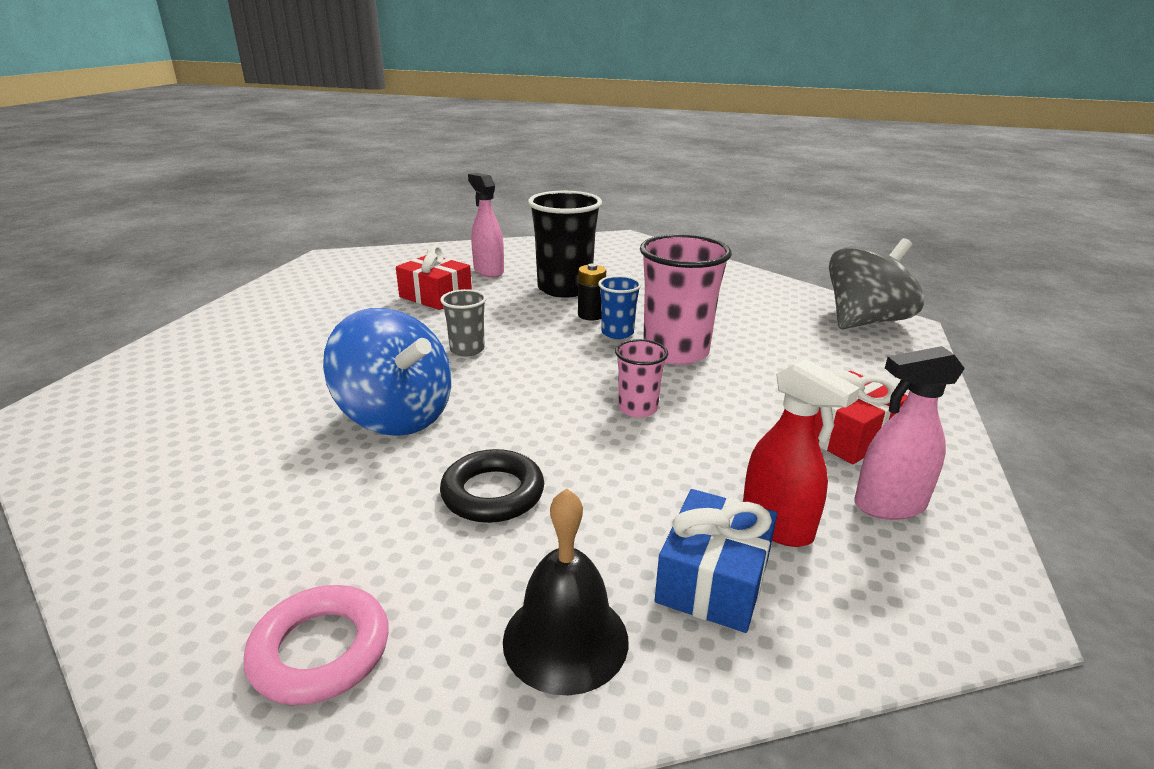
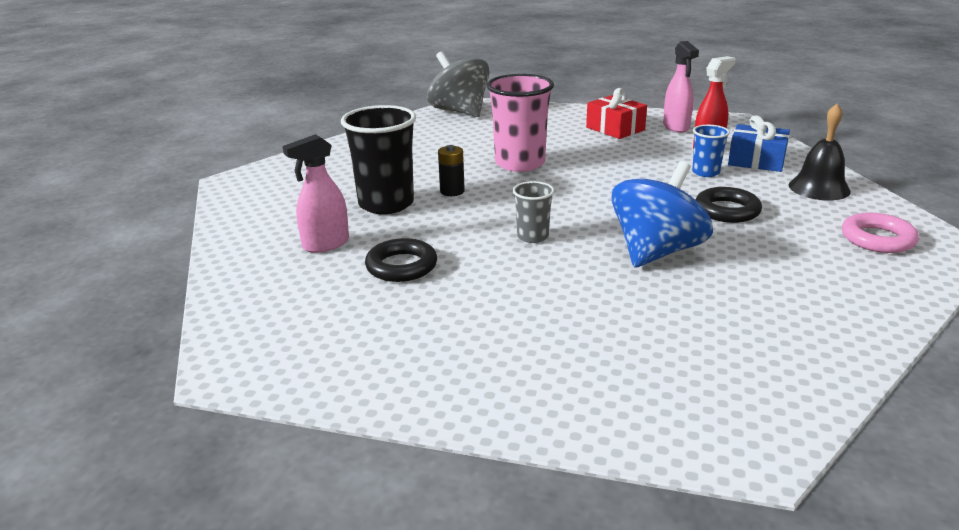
camera: 90 degrees left, 0 degrees up
(435, 296) = (401, 266): red gift -> black ring
(617, 333) = (488, 181): blue cup -> blue cup (705, 172)
(637, 408) = (608, 175): pink cup -> none

